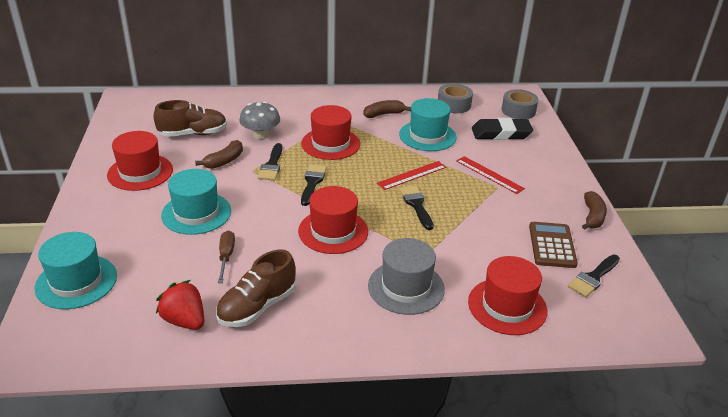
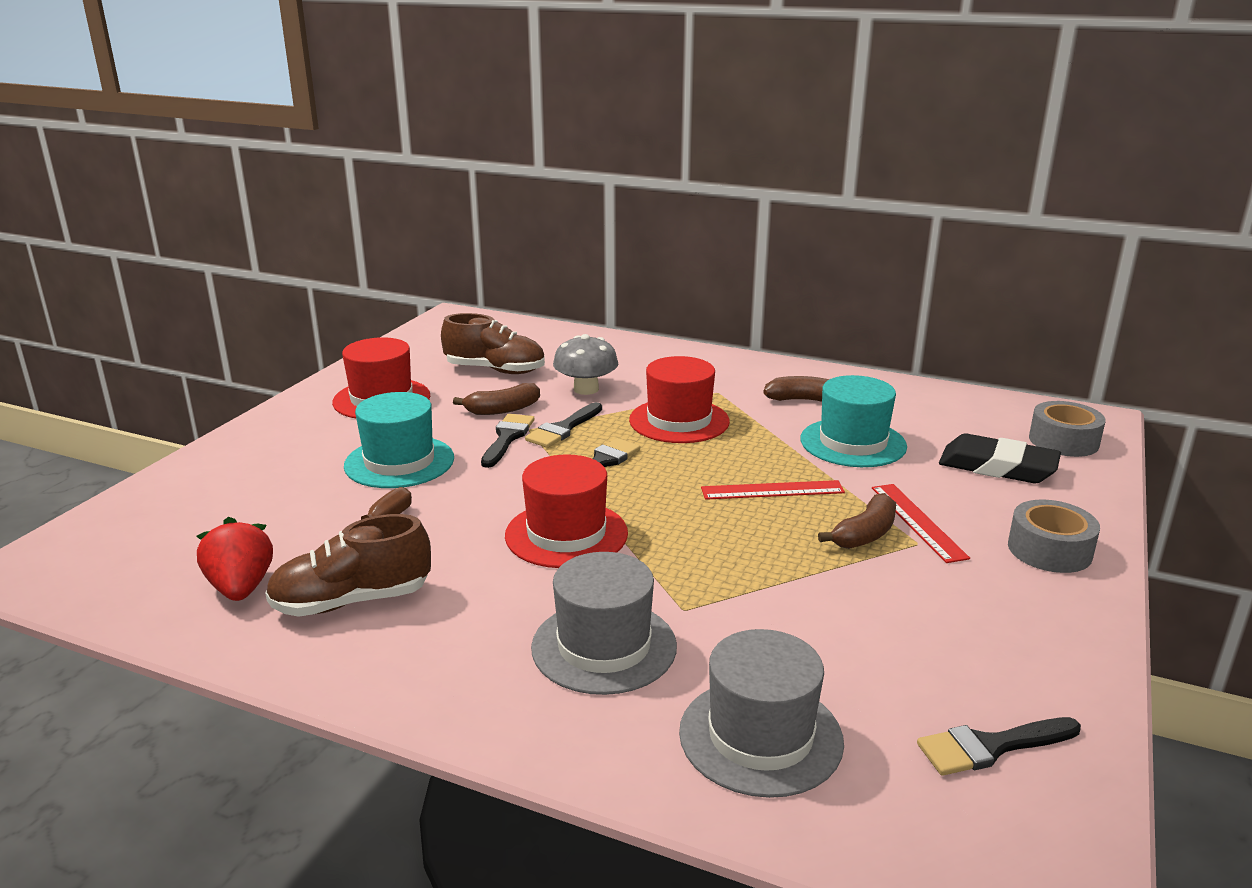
camera: 30 degrees right, 10 degrees down
(76, 281) = (171, 502): turquoise hat -> none
(416, 205) = (739, 533): black brush -> black brush (507, 438)
(454, 105) = (942, 410): grey tape -> grey tape (1049, 550)
(507, 306) = (760, 736): red hat -> grey hat
(552, 245) = (946, 664): brown calculator -> none
(592, 216) = (1081, 641): brown banana -> brown banana (865, 534)

